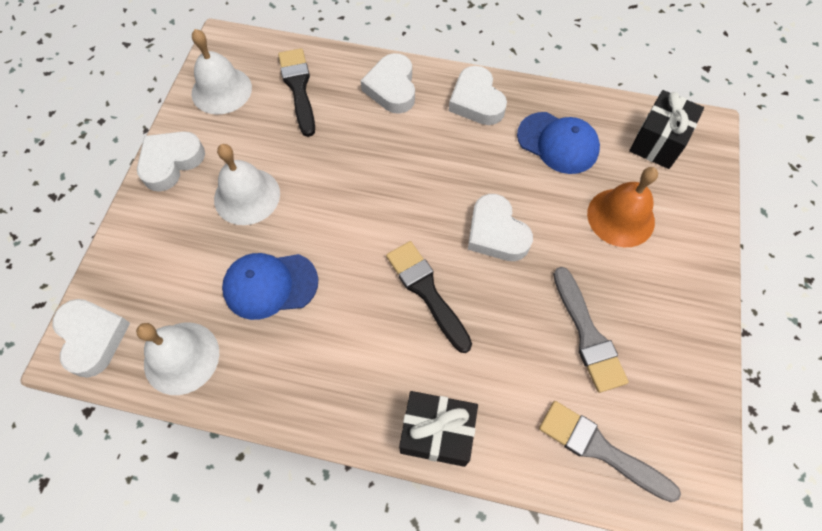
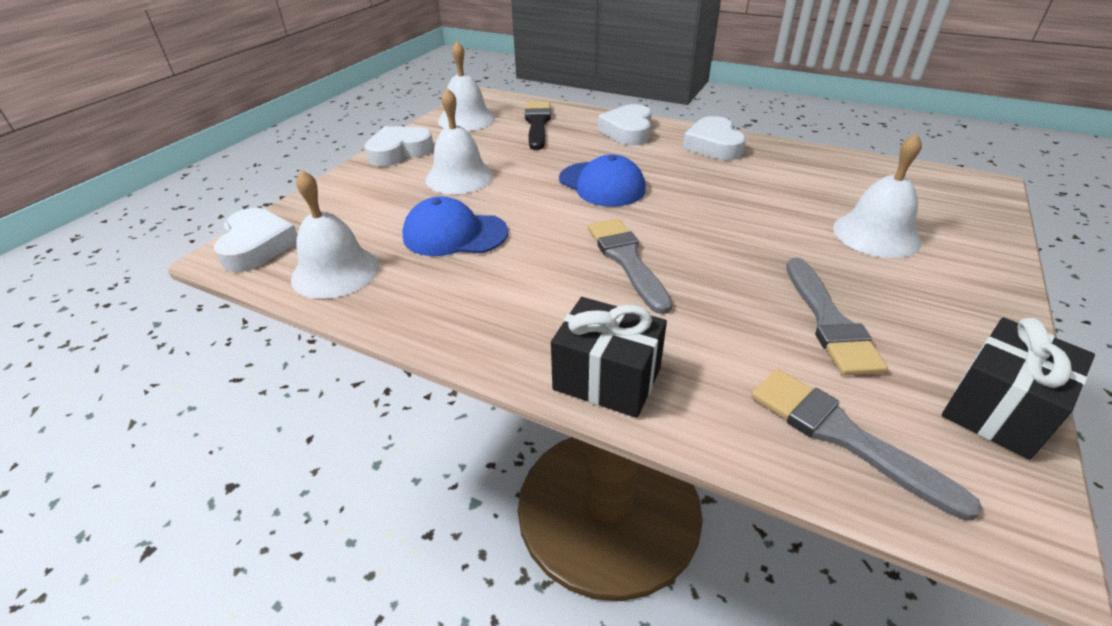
camera: 15 degrees right, 25 degrees down
(427, 291) = (627, 260): black brush -> grey brush
(496, 233) = (719, 228): white heart -> none
(558, 143) = (801, 177): blue cap -> blue cap (602, 184)
(620, 217) = (876, 234): orange bell -> white bell
(658, 142) = (922, 188): black gift -> black gift (998, 410)

